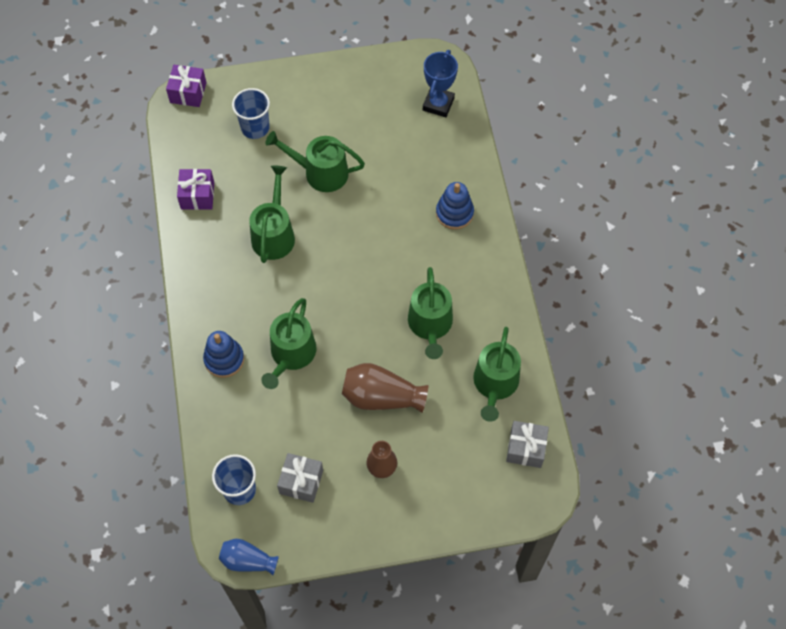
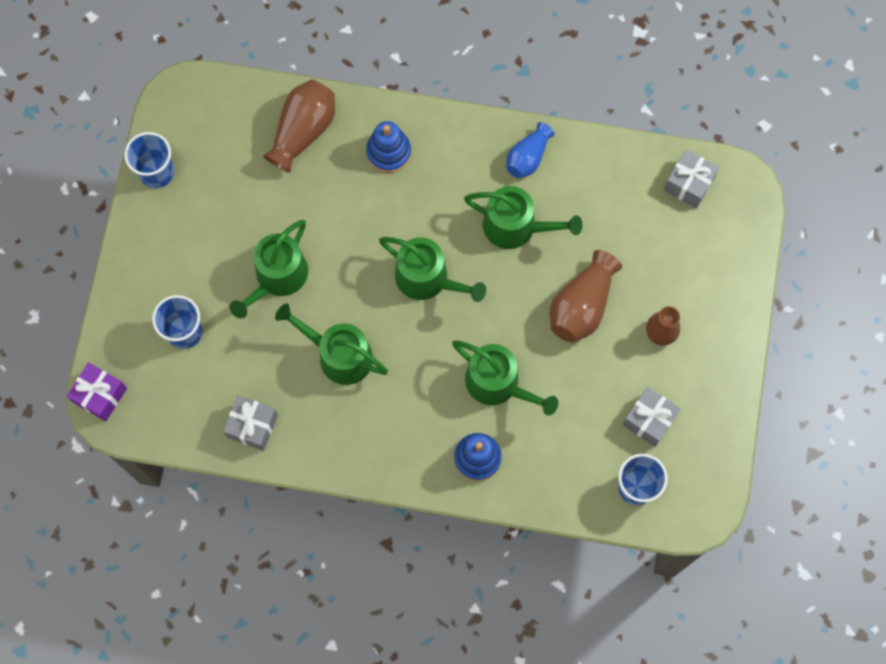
camera: 70 degrees left, 10 degrees up
(197, 195) = (252, 426): purple gift -> grey gift
(248, 561) = (717, 501): blue vase -> blue vase (528, 157)
(372, 68) = (157, 172): none -> blue cup
(438, 104) = (238, 117): blue trophy -> none
(446, 150) = (303, 131): none -> brown vase
(495, 384) = (607, 187): green watering can -> green watering can (427, 278)

